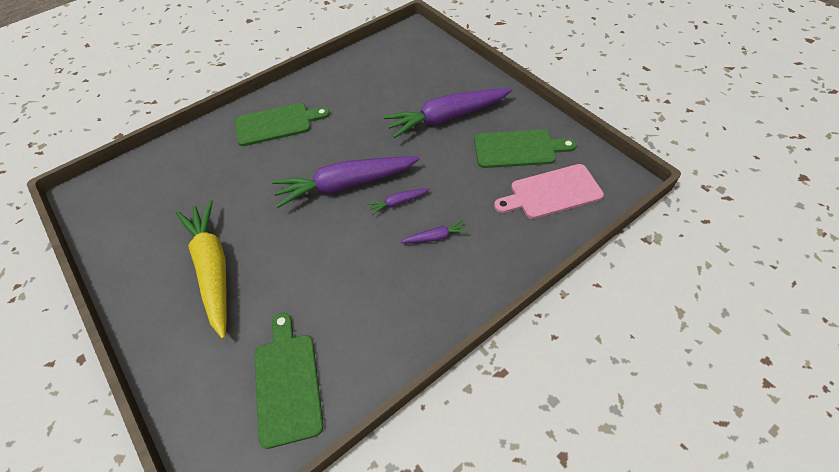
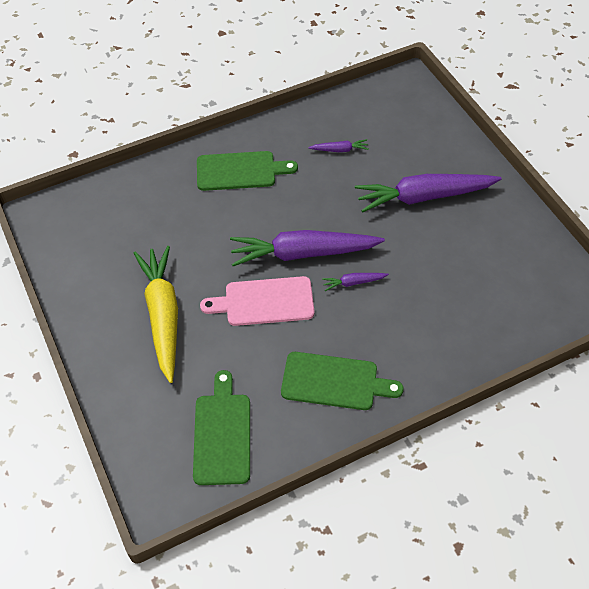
camera: 10 degrees right, 0 degrees up
(435, 237) = (384, 325): purple carrot -> purple carrot (340, 150)
(518, 149) = (492, 247): green cutting board -> green cutting board (334, 382)
(552, 192) = (515, 302): pink cutting board -> pink cutting board (264, 302)

